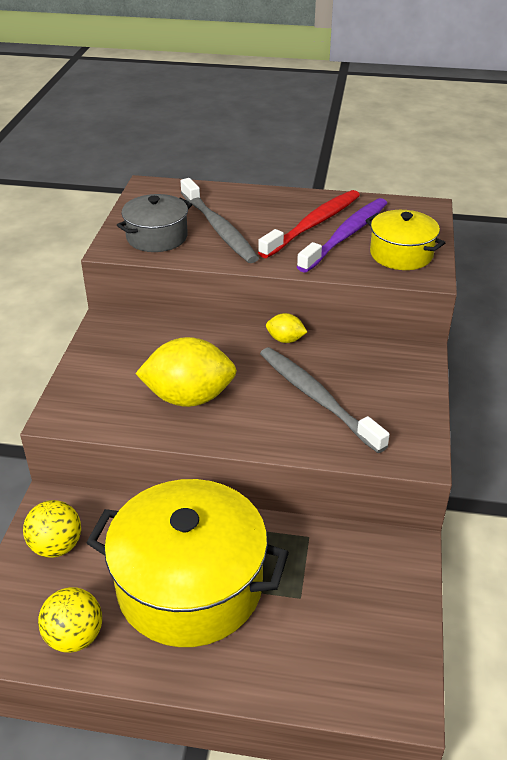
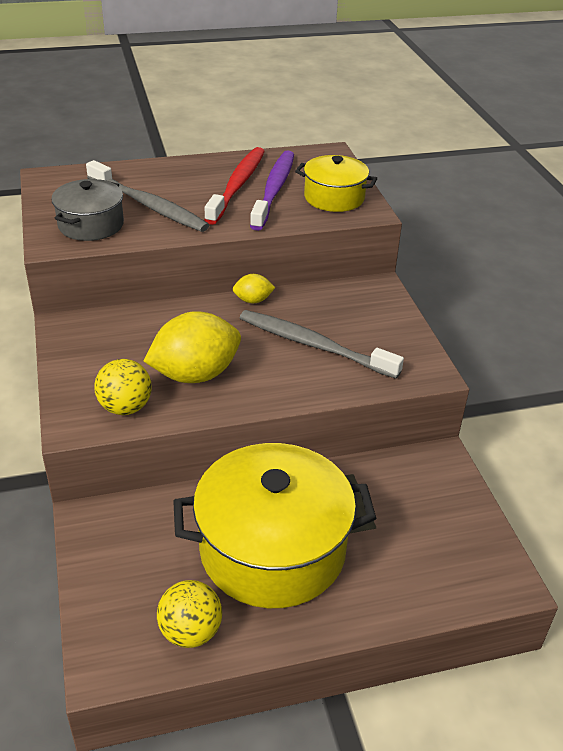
camera: 25 degrees left, 0 degrees up
(56, 546) = (120, 556): yellow ball -> yellow ball (125, 407)

